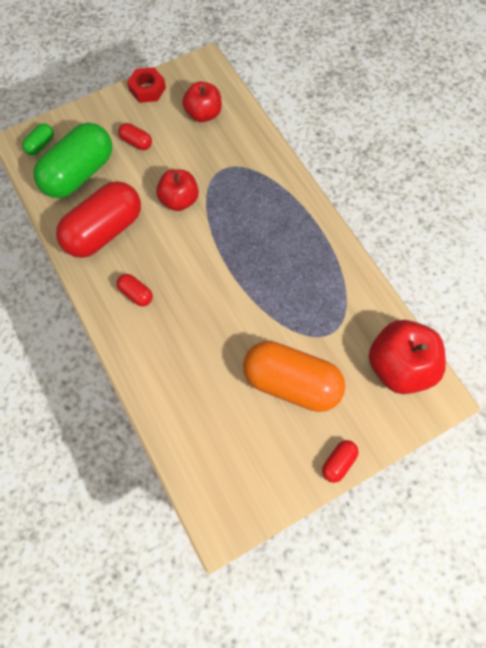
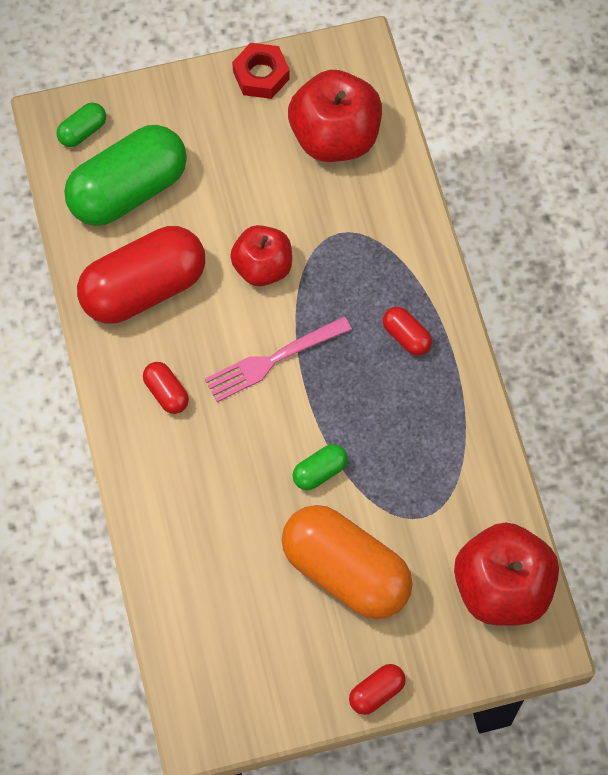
camera: 15 degrees right, 0 degrees up
(136, 142) = (223, 160): red capsule -> red capsule (406, 336)
(202, 256) = (273, 360): none -> pink fork
(203, 114) = (335, 137): red apple -> red apple, size x1.55
(254, 320) = (319, 472): none -> green capsule

